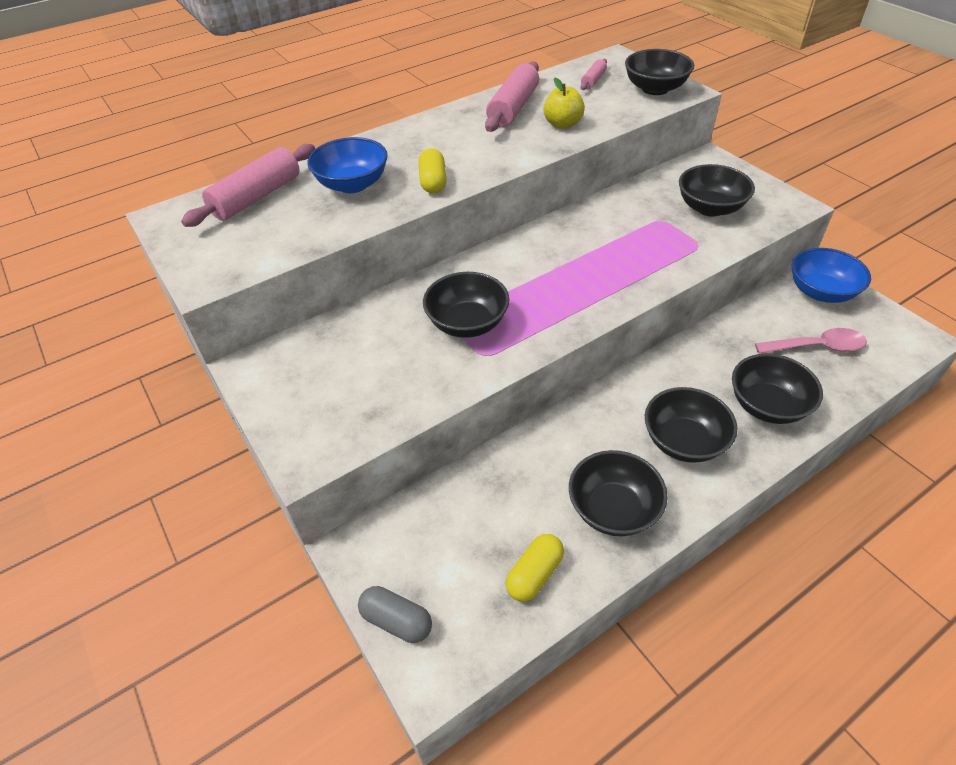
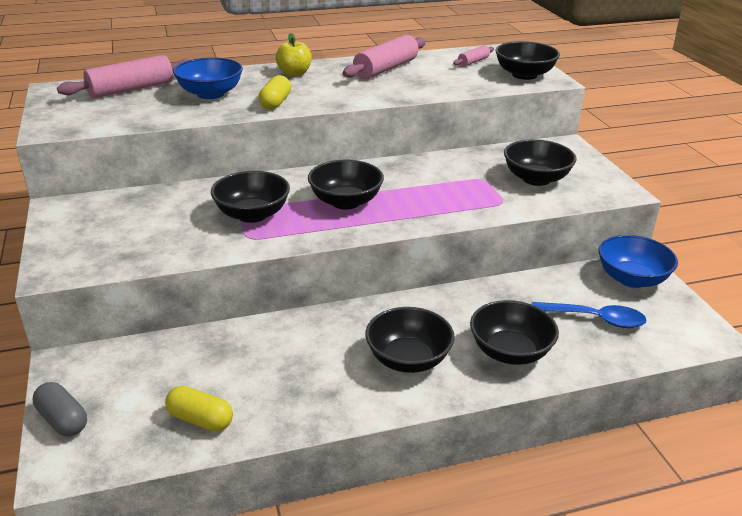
camera: 15 degrees right, 15 degrees down
(534, 574) = (200, 420): yellow capsule -> yellow capsule turned 60 degrees clockwise
(562, 124) = (419, 85): yellow apple -> yellow apple (294, 74)
(613, 509) = (305, 392): black bowl -> black bowl (345, 202)
(817, 347) = (595, 319): pink spoon -> blue spoon

